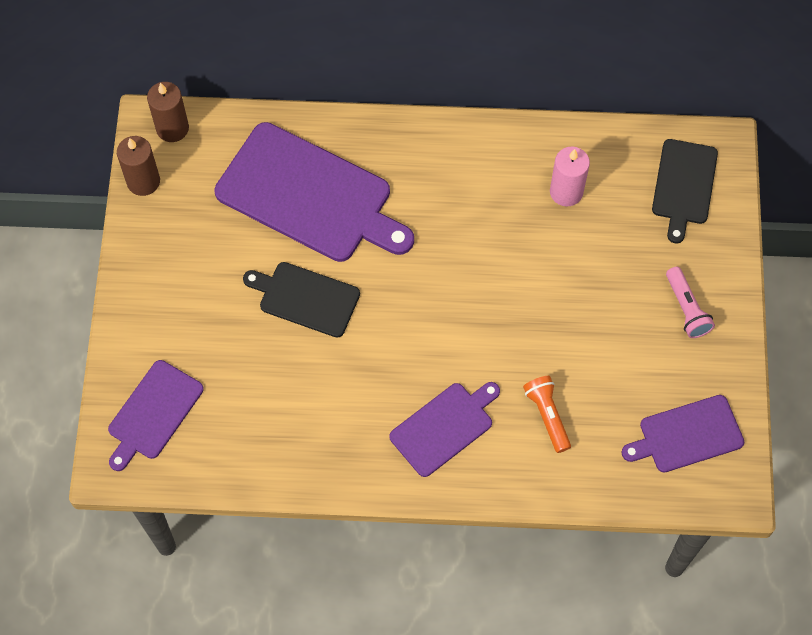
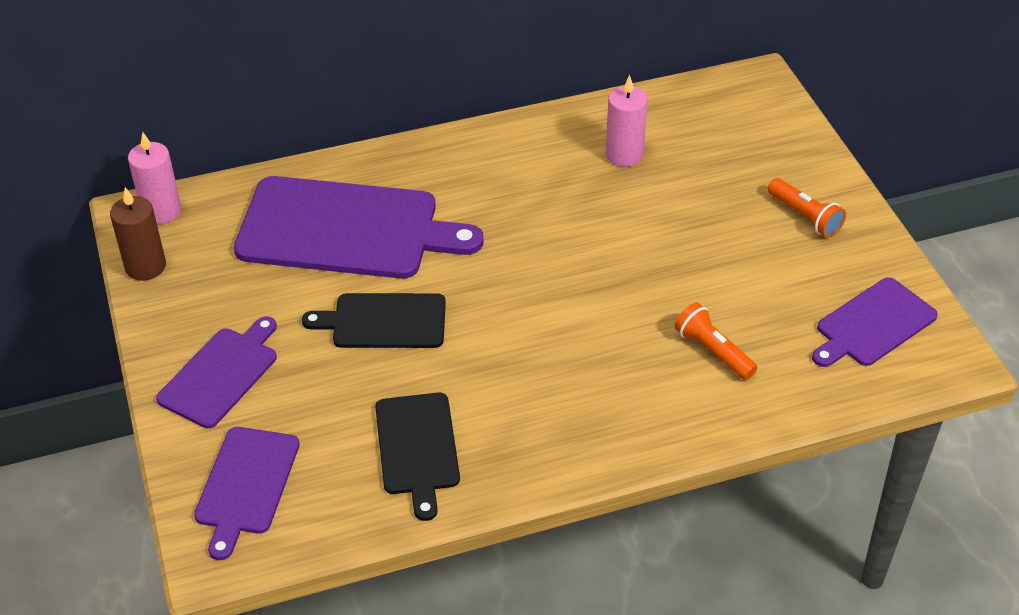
camera: 20 degrees left, 20 degrees down
(172, 128) = (161, 211): brown candle -> pink candle
(444, 427) = (604, 395): purple cutting board -> purple cutting board (221, 374)
(684, 185) = (741, 119): black cutting board -> black cutting board (417, 448)
(686, 309) = (805, 217): pink flashlight -> orange flashlight

